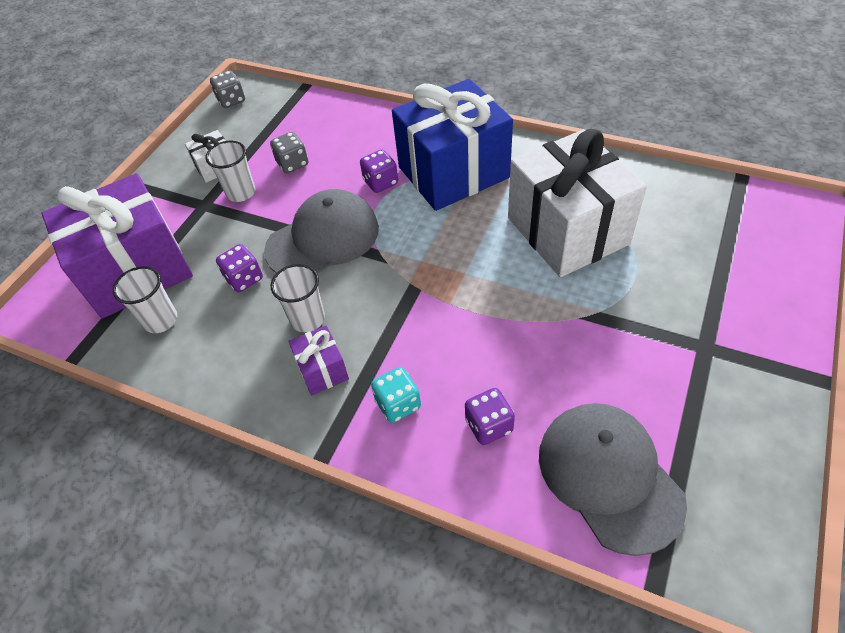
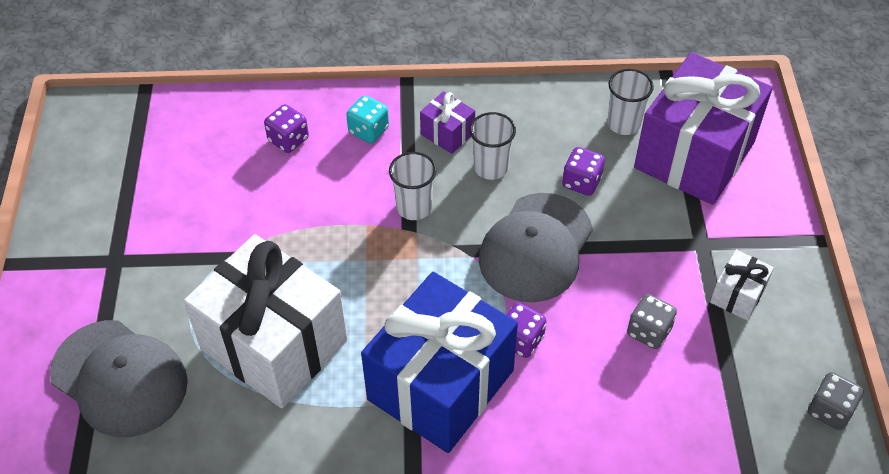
camera: 150 degrees right, 0 degrees up
(241, 192) = (674, 272): white cup -> white cup (414, 207)
(609, 476) = (186, 137): grey cap -> grey cap (119, 378)

